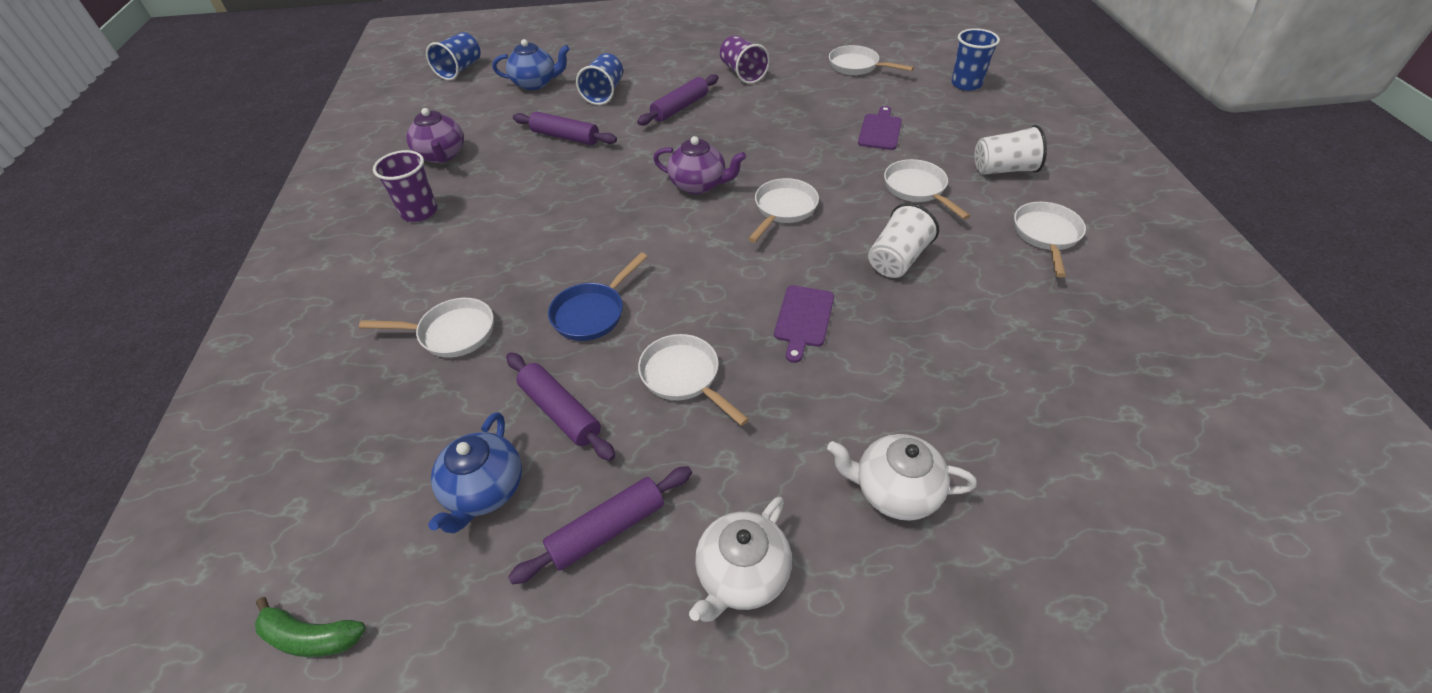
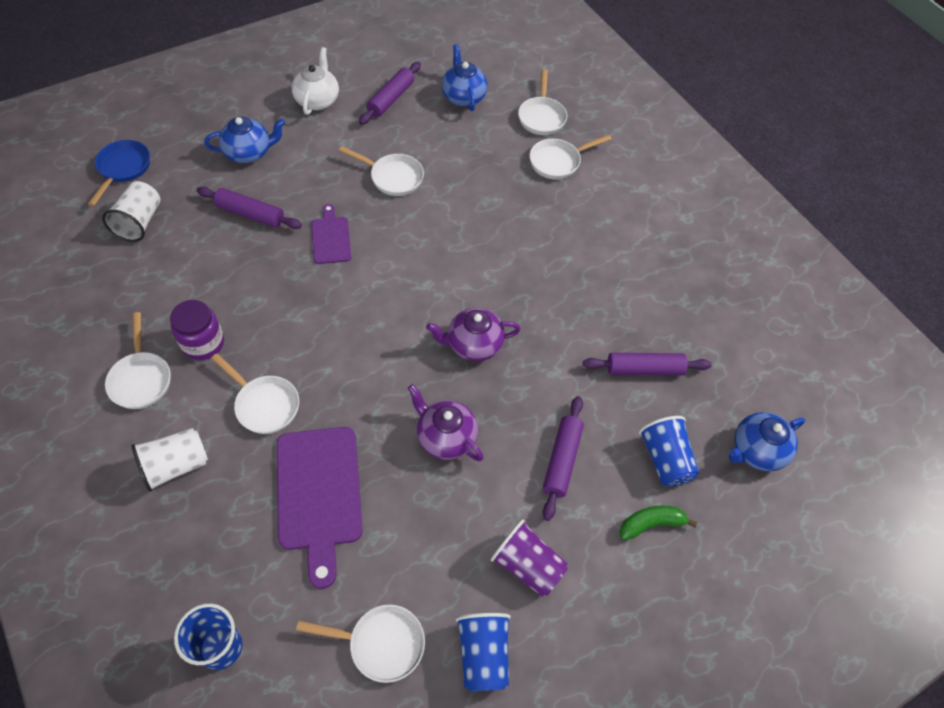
camera: 150 degrees right, 10 degrees up
(310, 636) = (490, 36): green banana -> green banana (651, 524)
(419, 212) = (681, 241): purple cup -> none
(442, 155) = (733, 306): purple teapot -> purple teapot (445, 437)
(460, 70) = (868, 447): blue cup -> blue cup (483, 655)
(560, 412) = (453, 139): purple rolling pin -> purple rolling pin (250, 214)
(592, 313) = (479, 200): blue pan -> blue pan (123, 169)
(783, 209) = (383, 338): white pan -> white pan (542, 117)
(880, 130) = (319, 494): purple cutting board -> purple cutting board, size x1.82
(894, 491) = (249, 153): white teapot -> blue teapot
(897, 259) = (271, 312): white cup -> white cup (139, 222)
(978, 250) = (203, 343): none -> purple jar

